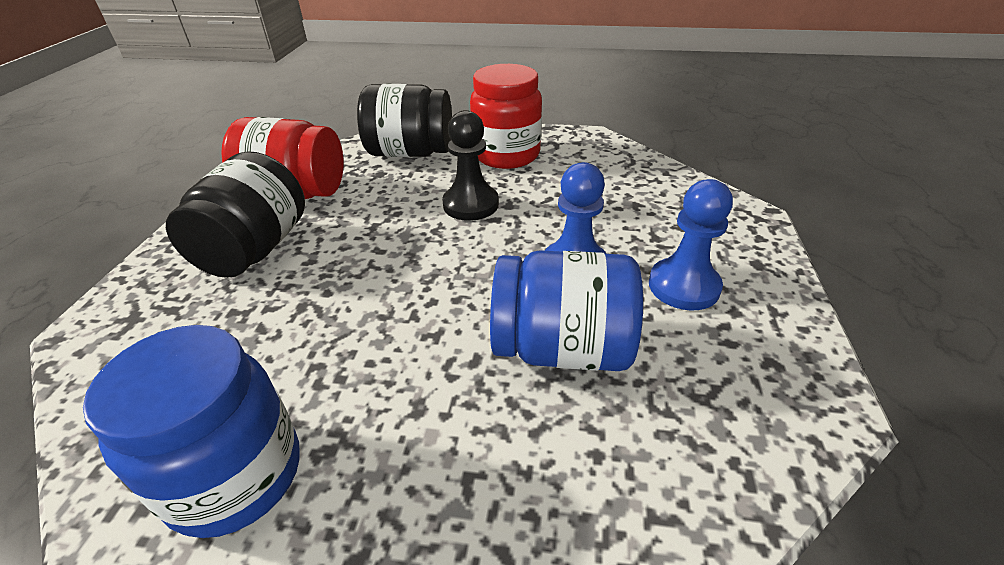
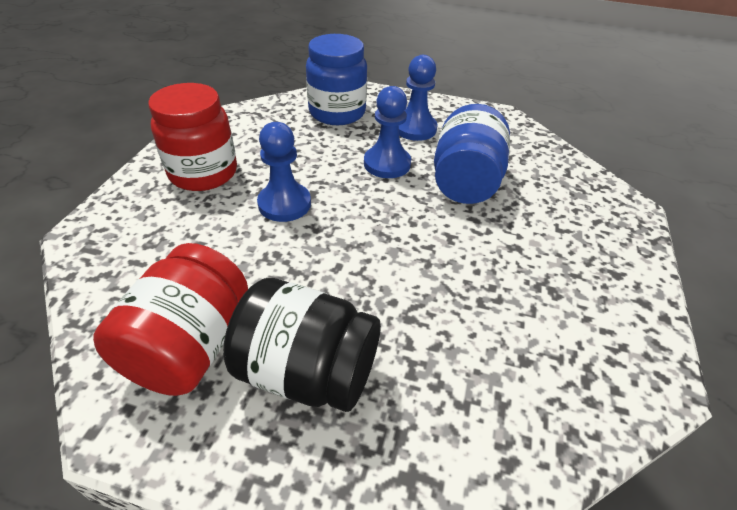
camera: 85 degrees left, 5 degrees up
(235, 475) = (580, 337): blue jar -> blue jar (337, 113)
(410, 153) = (150, 240): black jar -> none
(471, 204) = (284, 204): black pawn -> blue pawn

